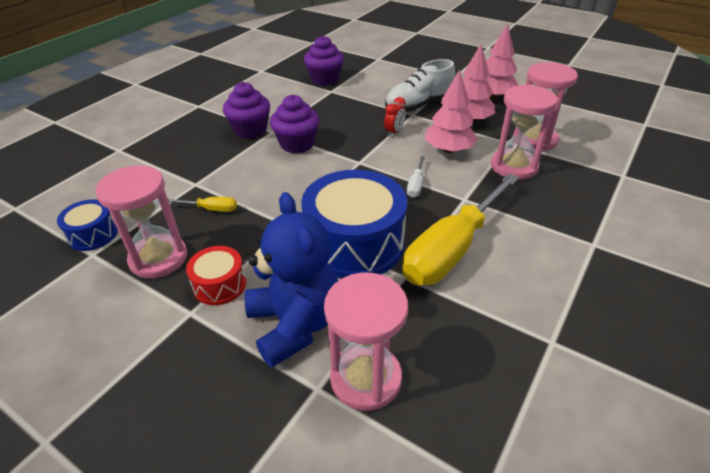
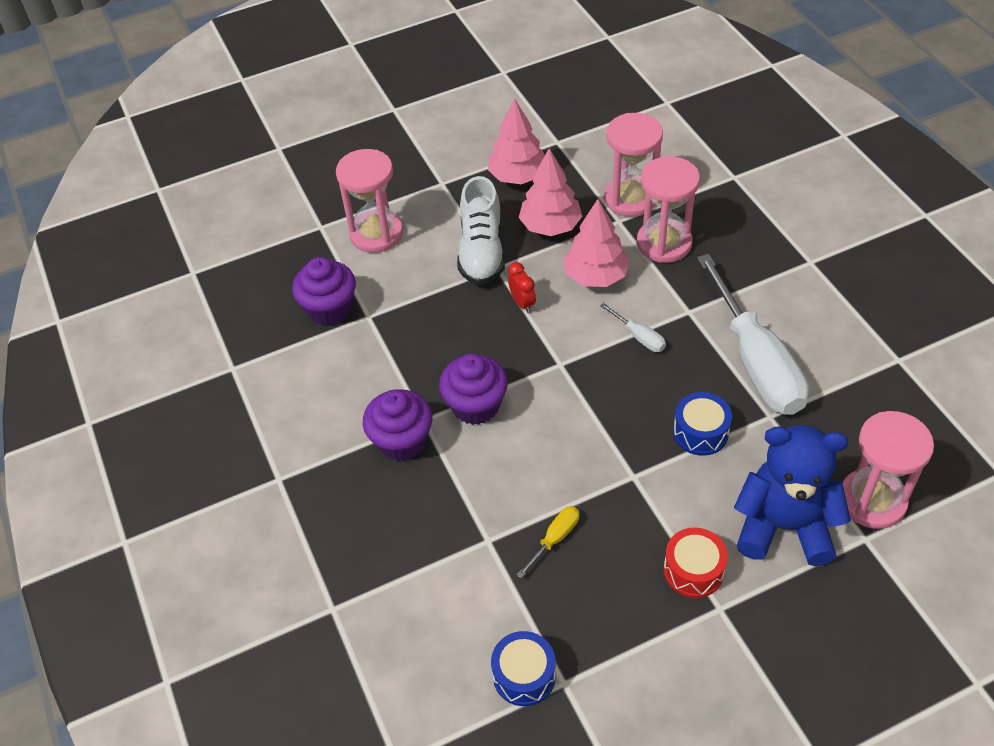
camera: 55 degrees left, 10 degrees up
(158, 258) = (614, 616): pink hourglass -> pink hourglass (376, 234)
(355, 243) = (700, 432): blue drum -> blue drum, size x0.49
(451, 250) = (756, 363): yellow screwdriver -> white screwdriver

